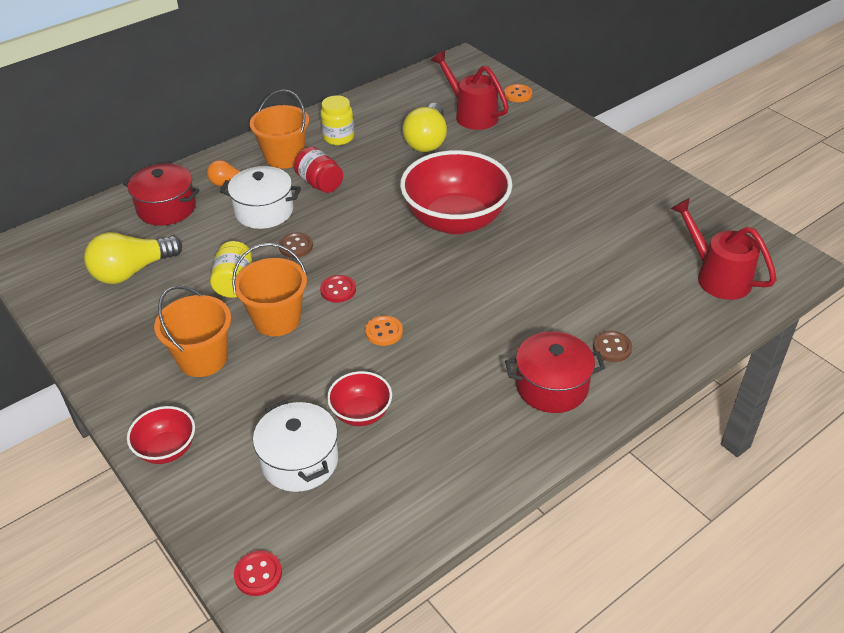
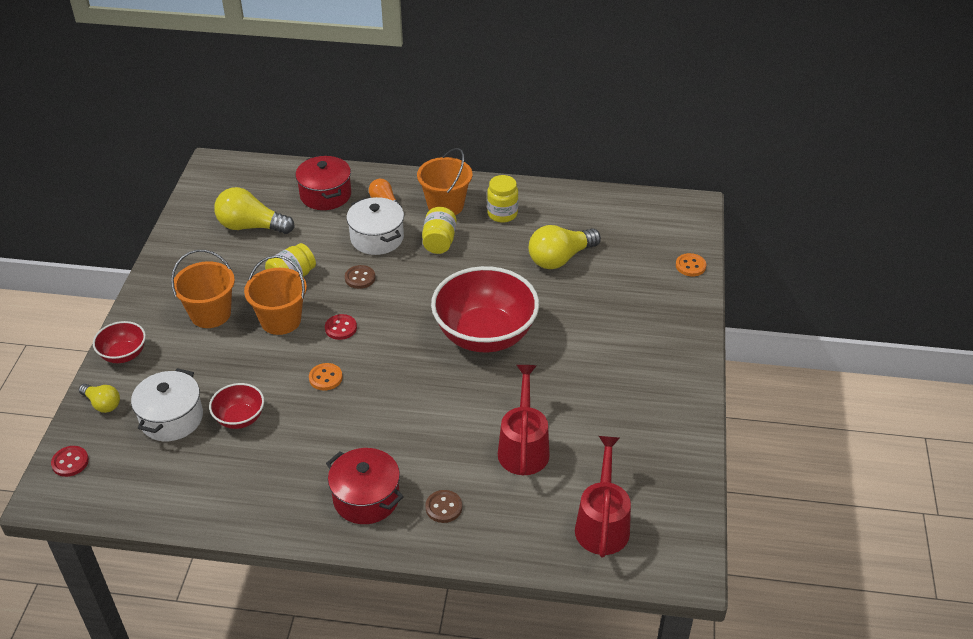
camera: 45 degrees right, 0 degrees up
(211, 503) = (102, 404): none -> yellow light bulb
(320, 183) = (439, 242): red jar -> yellow jar
(471, 114) = (626, 259): red watering can -> red watering can (523, 447)

